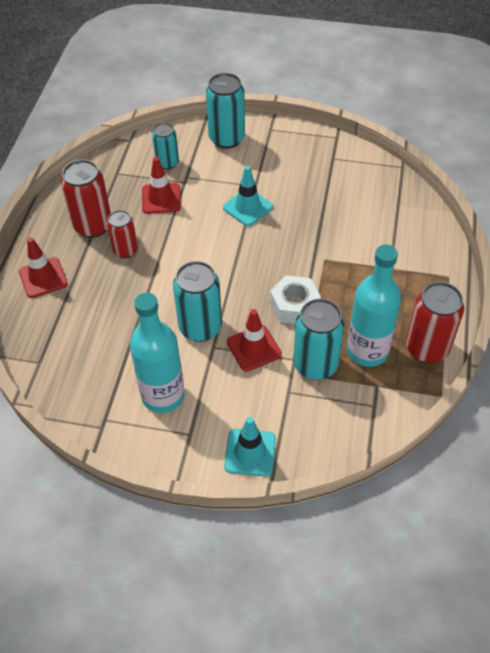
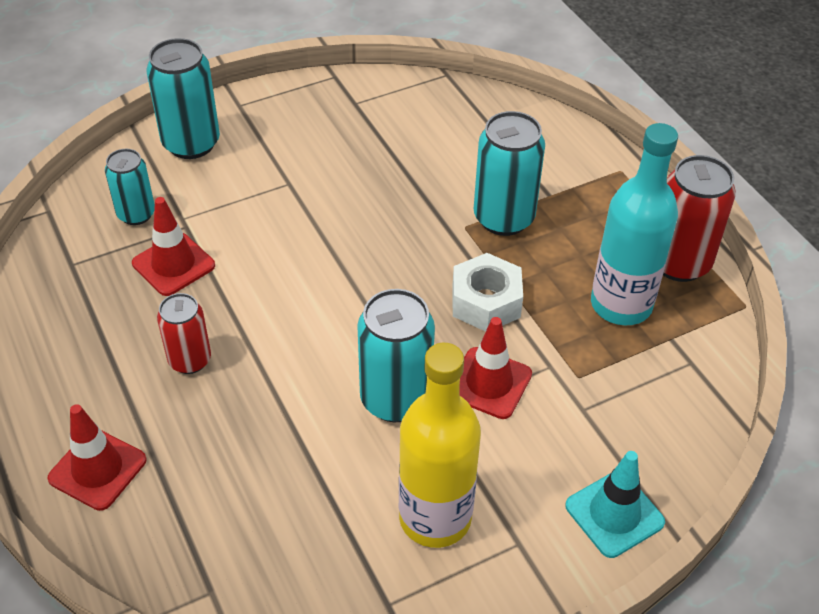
camera: 40 degrees left, 5 degrees down
(93, 226) = (106, 354): red can -> none
(163, 395) = (435, 518): turquoise bottle -> yellow bottle
(248, 207) = (306, 215): turquoise traffic cone -> none
(315, 365) = (581, 357): turquoise can -> turquoise can (503, 218)

